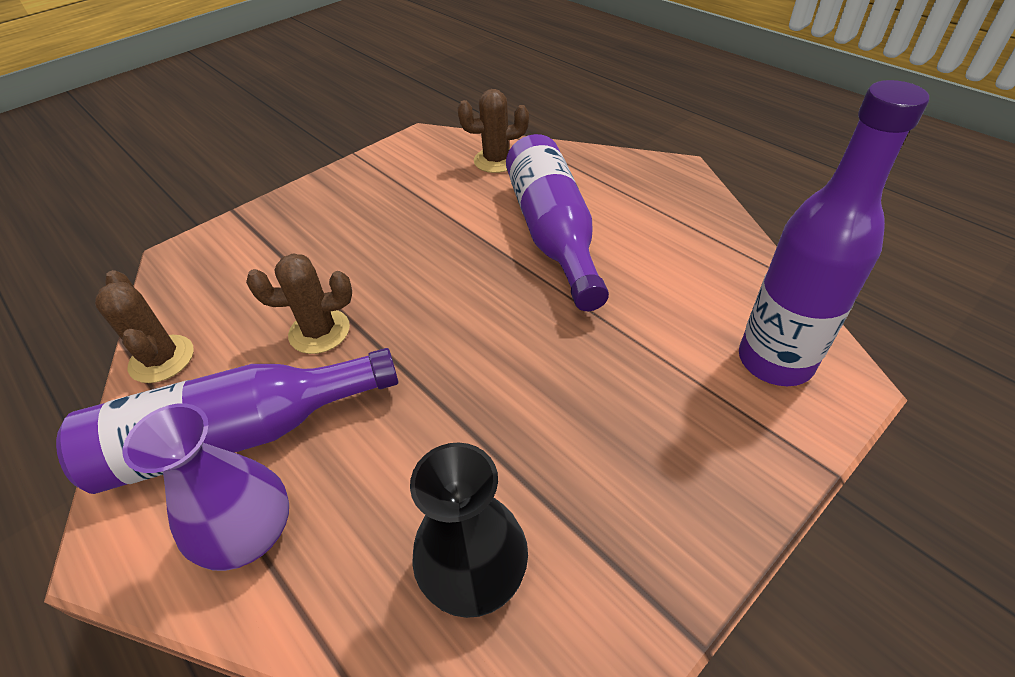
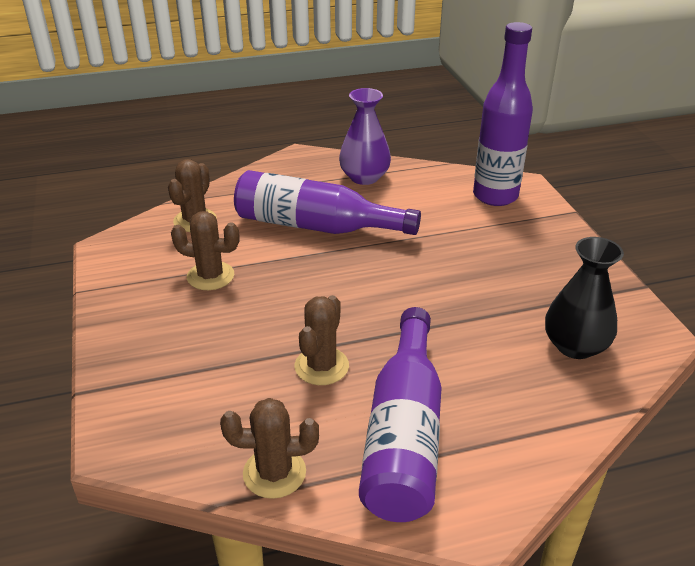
camera: 65 degrees left, 10 degrees down
(248, 532) = (498, 440): purple vase -> purple vase (364, 177)
(417, 206) = (210, 276): none -> brown cactus

